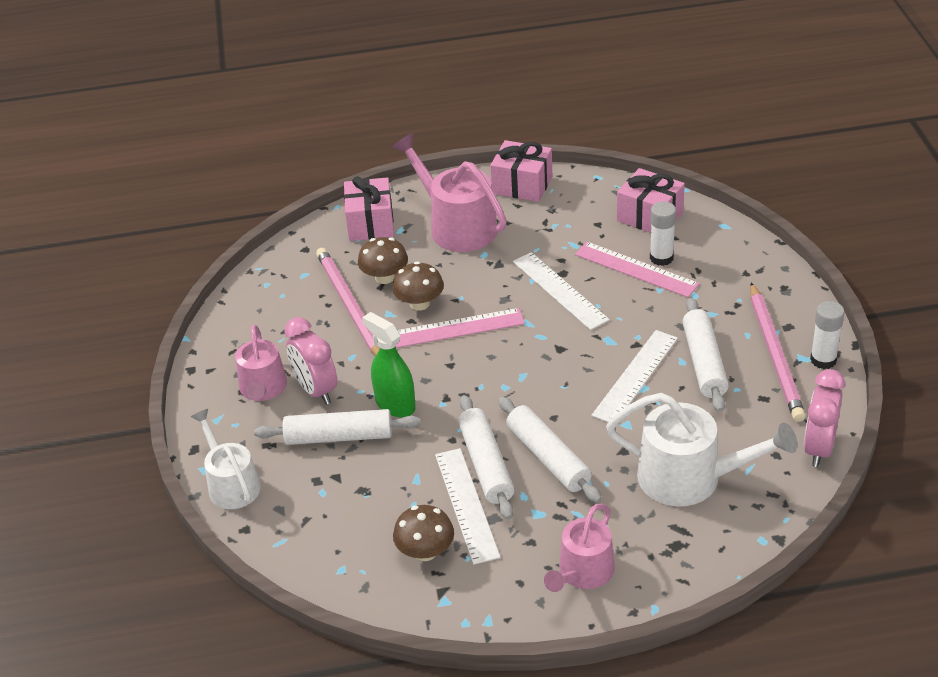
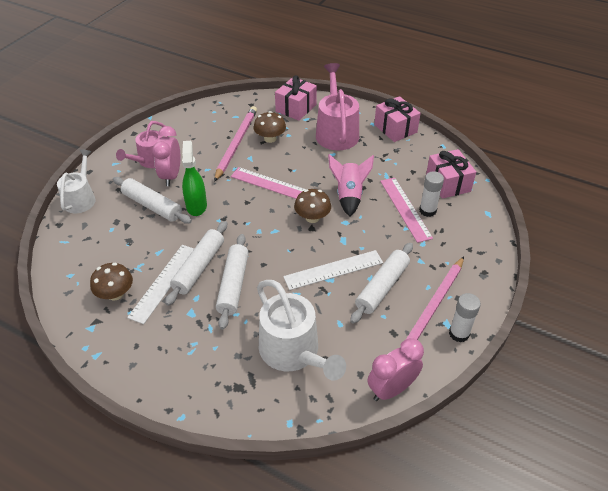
camera: 35 degrees right, 5 degrees up
(419, 303) = (270, 161): brown mushroom -> brown mushroom (312, 217)
(559, 290) = (349, 196): white ruler -> pink rocket
(583, 572) = (172, 365): pink watering can -> none

